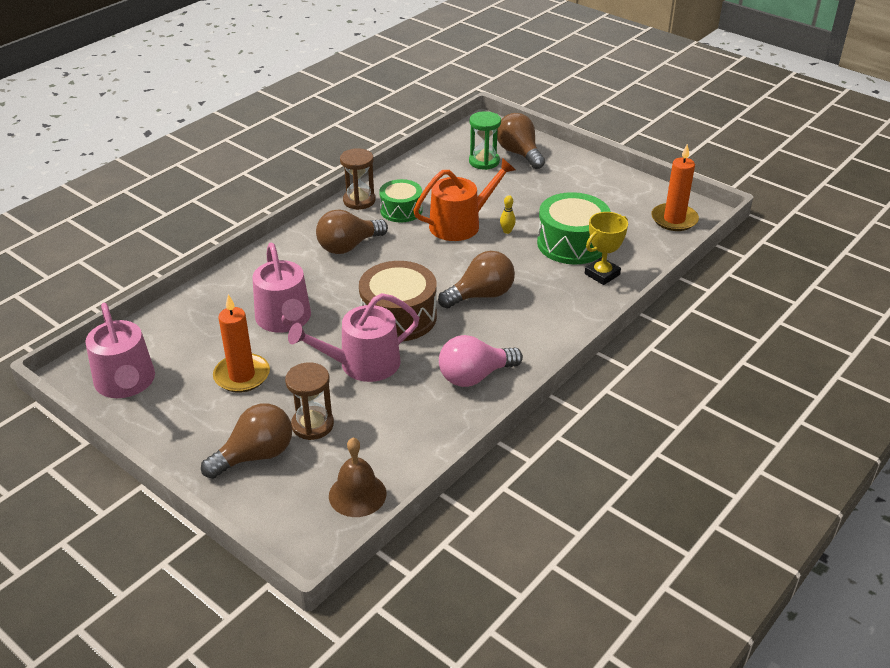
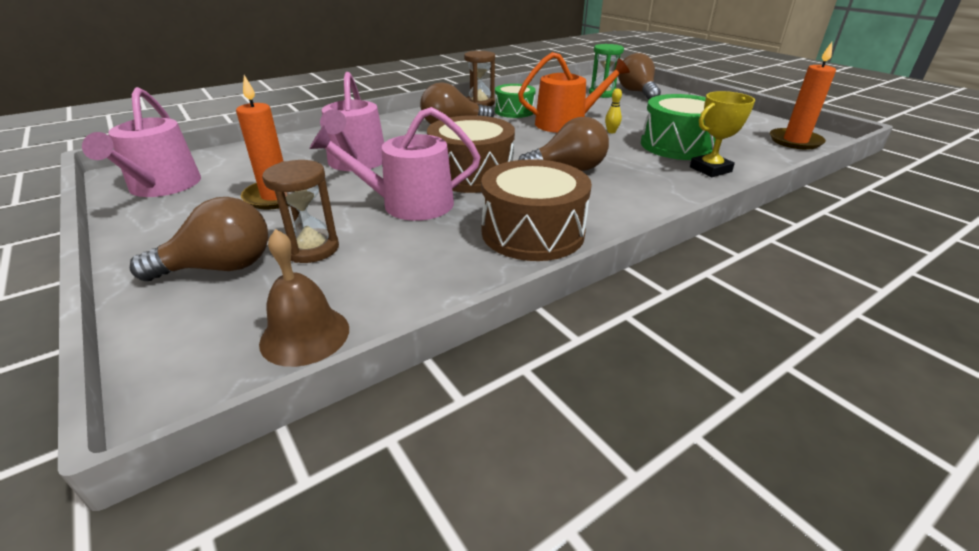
camera: 15 degrees right, 5 degrees down
(474, 376) = (532, 232): pink light bulb -> brown drum

